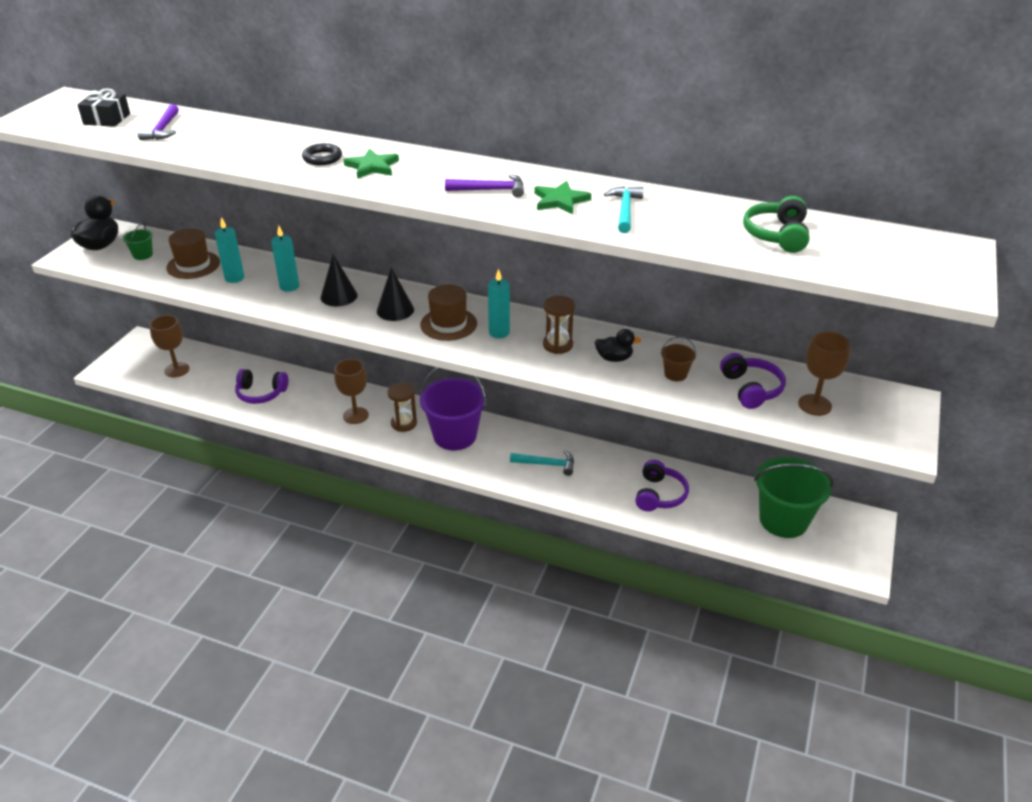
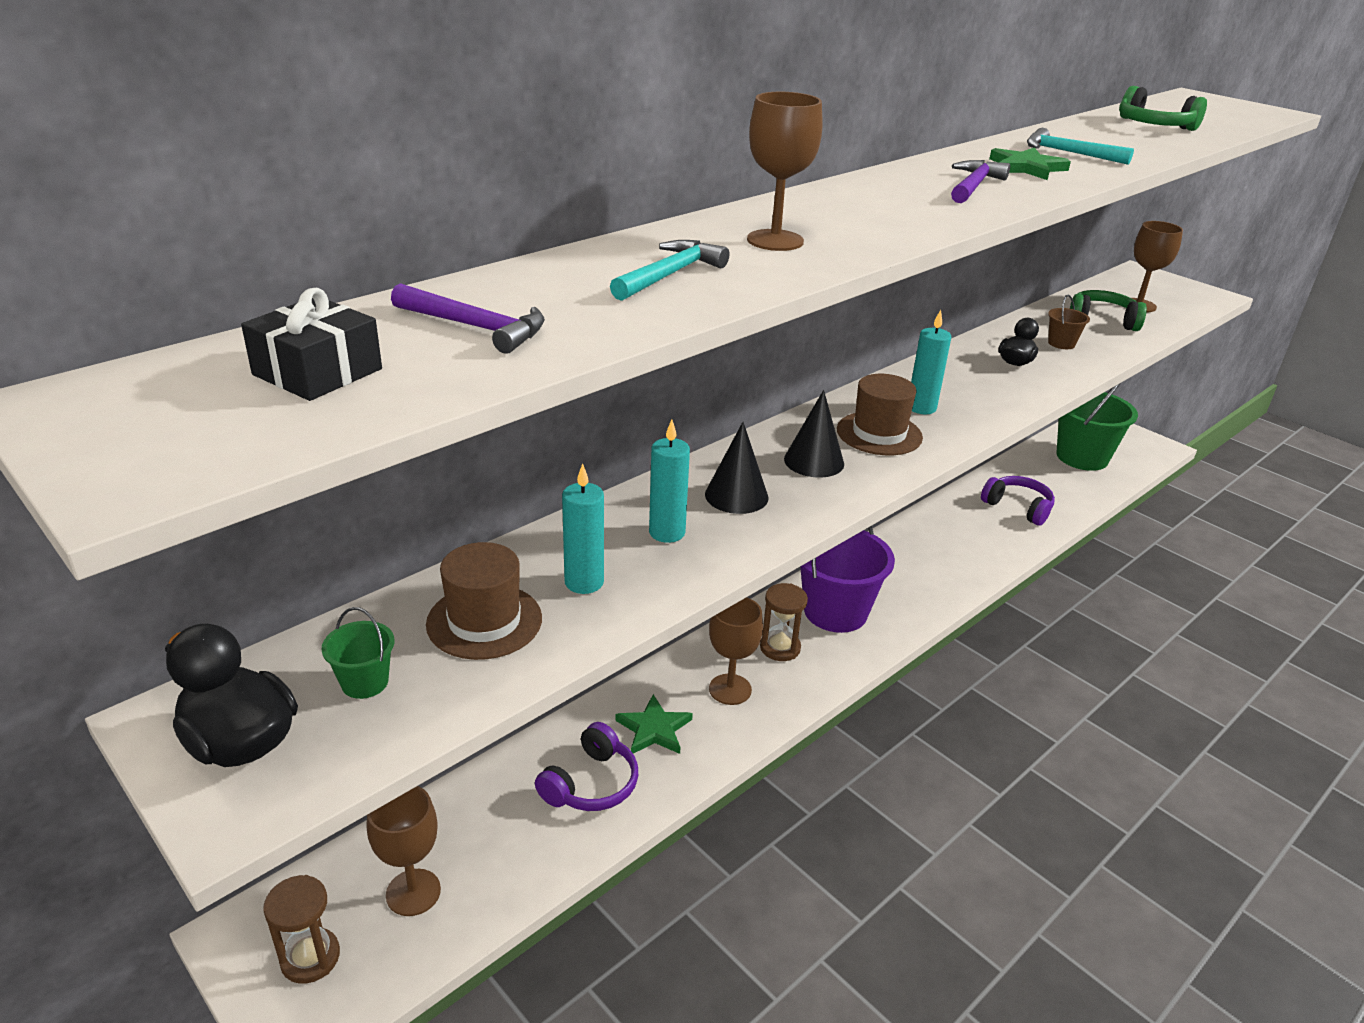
camera: 65 degrees left, 5 degrees down
(322, 158) = (775, 240): black ring -> brown goblet
(372, 166) = (840, 221): green star -> green star (654, 729)
(546, 464) = (931, 560): turquoise hammer -> turquoise hammer (669, 275)
(558, 345) = (971, 383): brown hourglass -> brown hourglass (310, 957)
(751, 389) = (1102, 321): purple headphones -> green headphones

